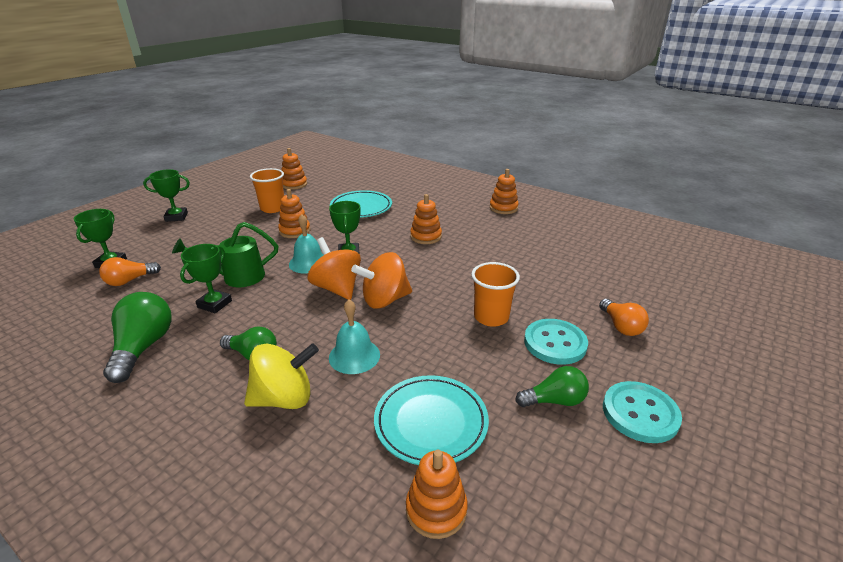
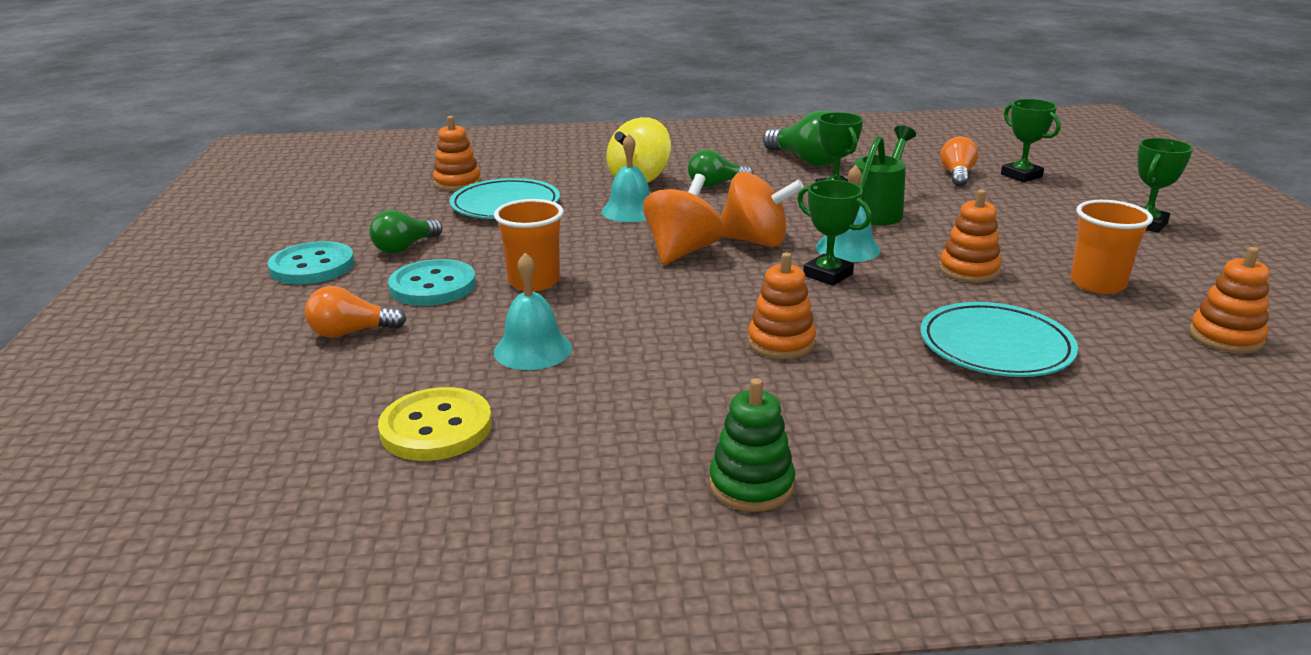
camera: 140 degrees right, 5 degrees down
(503, 208) = (751, 485): orange stacking toy -> green stacking toy
(530, 275) = (533, 350): none -> turquoise bell
(595, 259) = (436, 428): none -> yellow button
(621, 326) = (351, 332): orange light bulb -> orange light bulb turned 45 degrees counterclockwise

